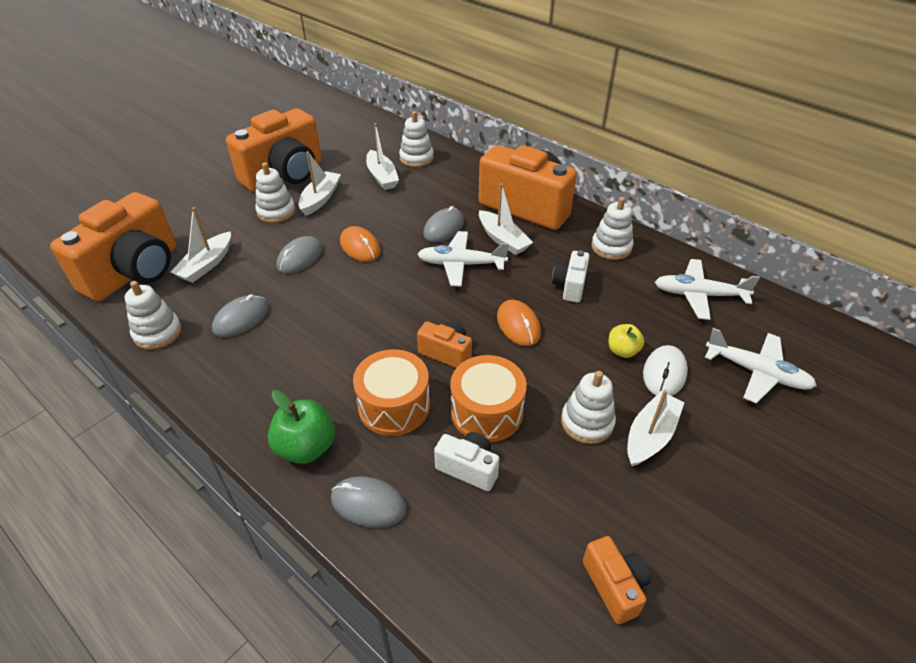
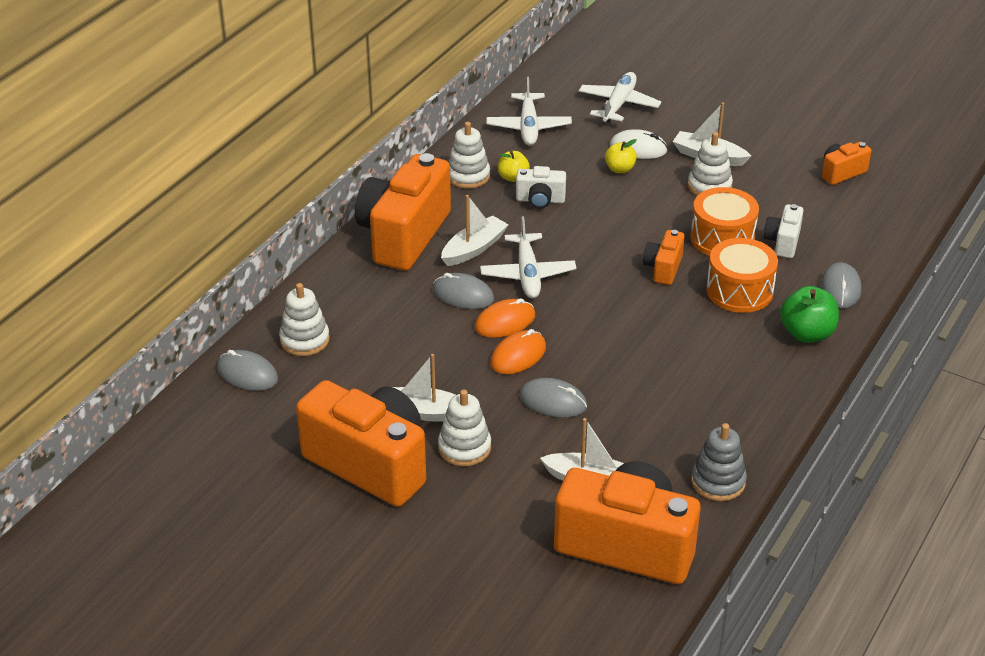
camera: 100 degrees left, 5 degrees down
(157, 333) = (718, 482): white stacking toy -> grey stacking toy
(241, 319) = (671, 421): grey mouse -> grey mouse (247, 374)
(382, 177) = (358, 364): white boat -> none
(518, 325) = (609, 228): orange mouse -> orange mouse (505, 322)
(608, 274) = (513, 177): none -> yellow apple

